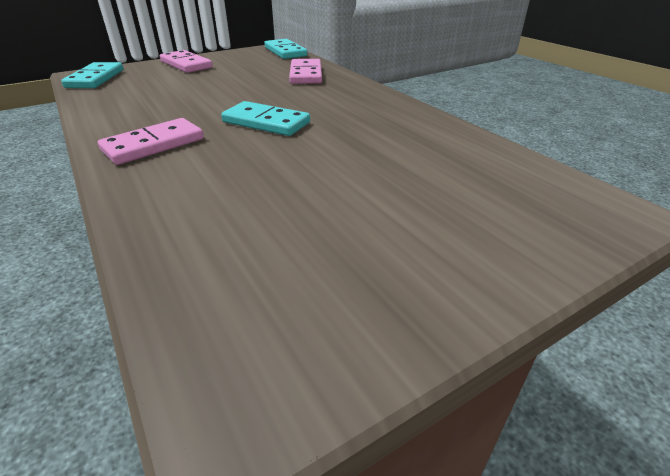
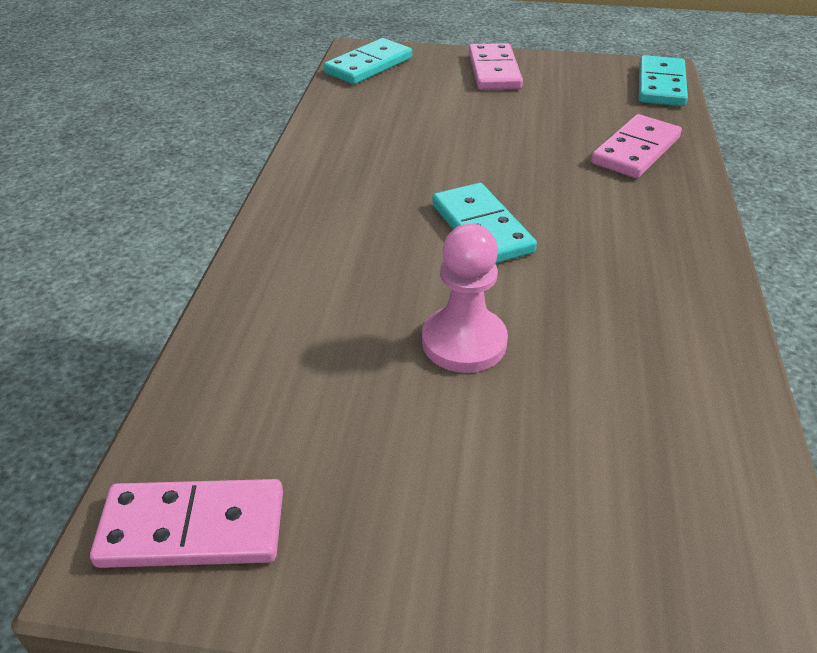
camera: 40 degrees right, 5 degrees up
(153, 145) = (330, 212): pink domino -> pink domino (192, 529)
(323, 169) = (464, 342): none -> pink pawn

